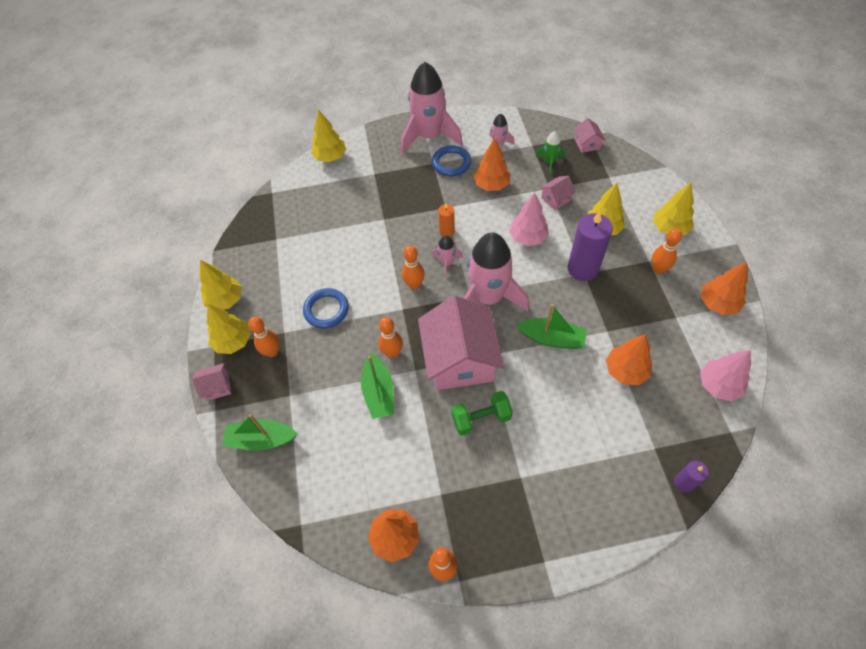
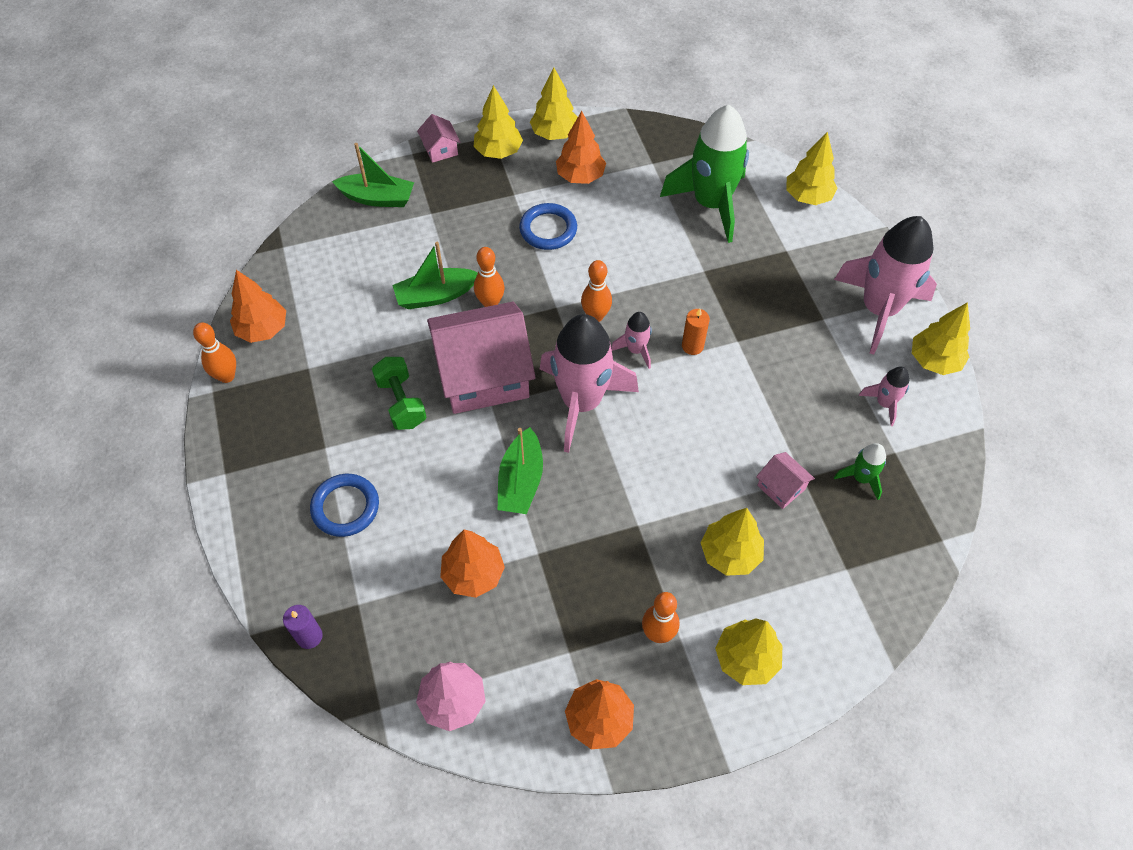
camera: 80 degrees right, 0 degrees up
(261, 439) = (377, 198): green boat -> green boat turned 105 degrees clockwise
(272, 352) = (486, 188): orange bowling pin -> none
(324, 209) = (710, 204): none -> green rocket
(451, 163) = (828, 342): blue ring -> blue ring (345, 507)
(469, 119) = (934, 360): none -> yellow tree
(491, 185) = (793, 397): orange tree -> orange tree (580, 176)
(528, 237) = (696, 449): pink tree -> none
(583, 268) = (646, 523): purple candle -> none
(587, 144) = (919, 536): pink house -> none

